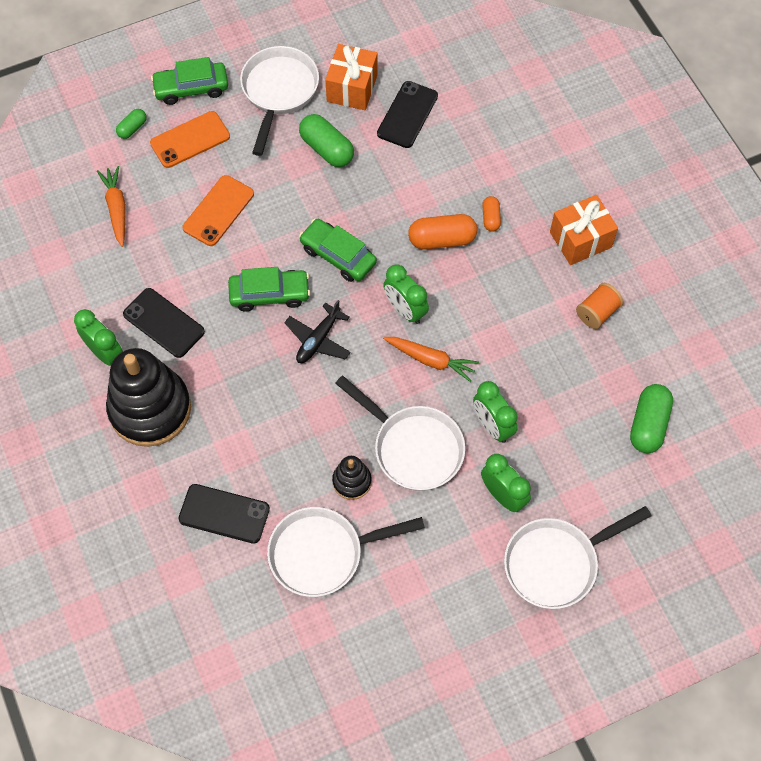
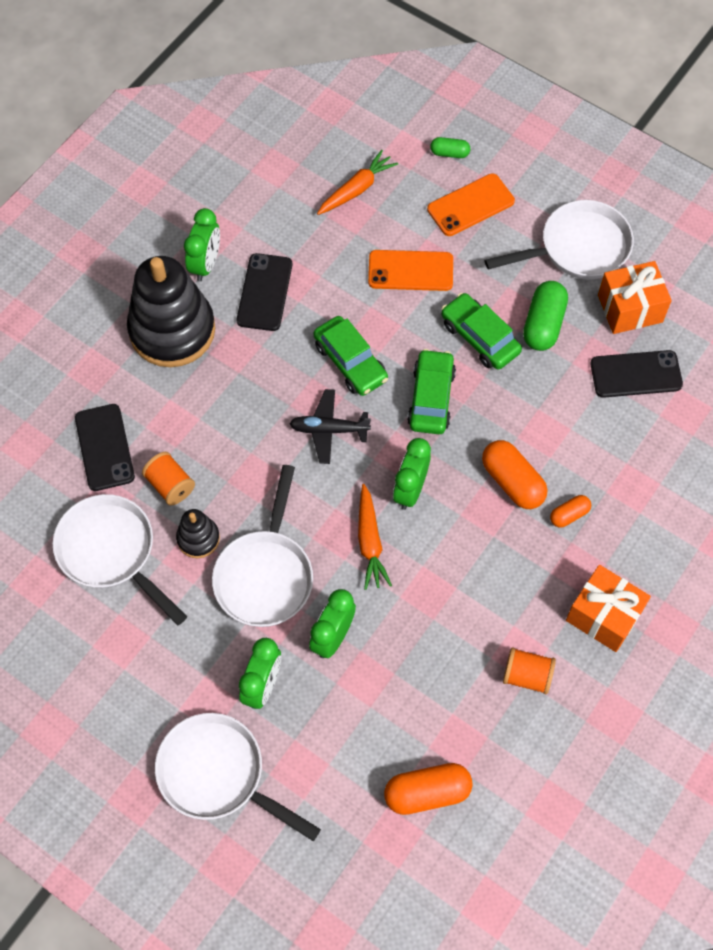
camera: 60 degrees right, 0 degrees up
(190, 140) = (470, 205): orange phone -> orange phone turned 60 degrees counterclockwise
(191, 88) = (527, 175): green car -> green car (480, 337)
(291, 479) = (170, 485): none -> orange spool
(648, 424) = (427, 793): green capsule -> orange capsule

